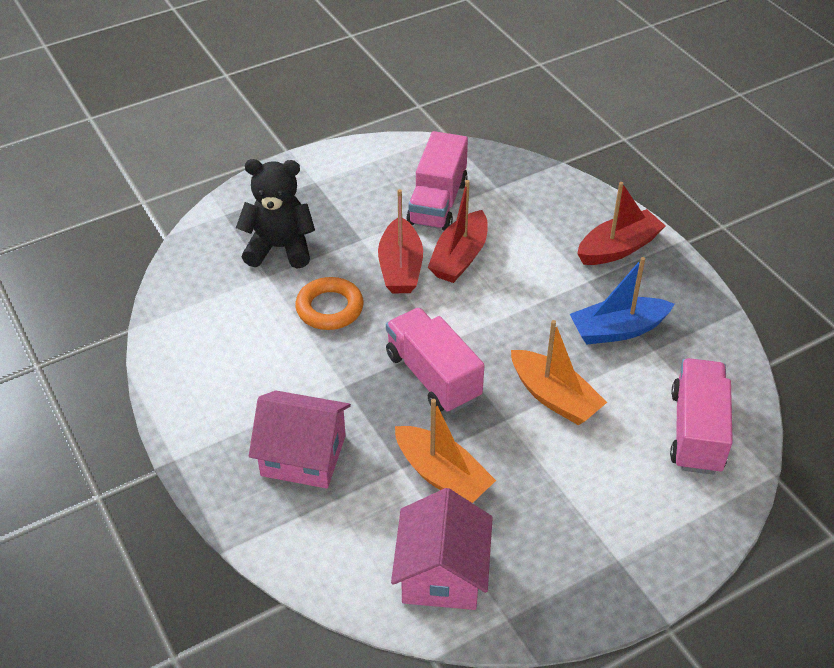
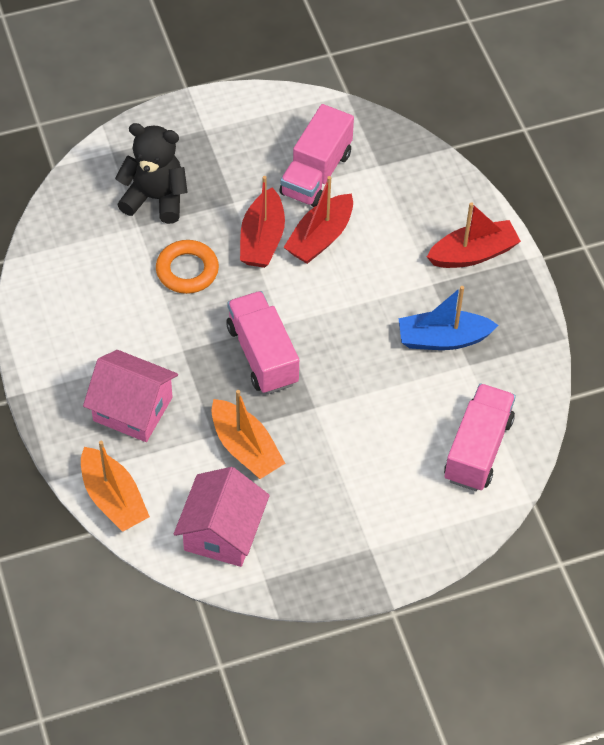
camera: 10 degrees right, 10 degrees up
(554, 397) = (363, 394): orange boat -> orange boat (113, 498)

